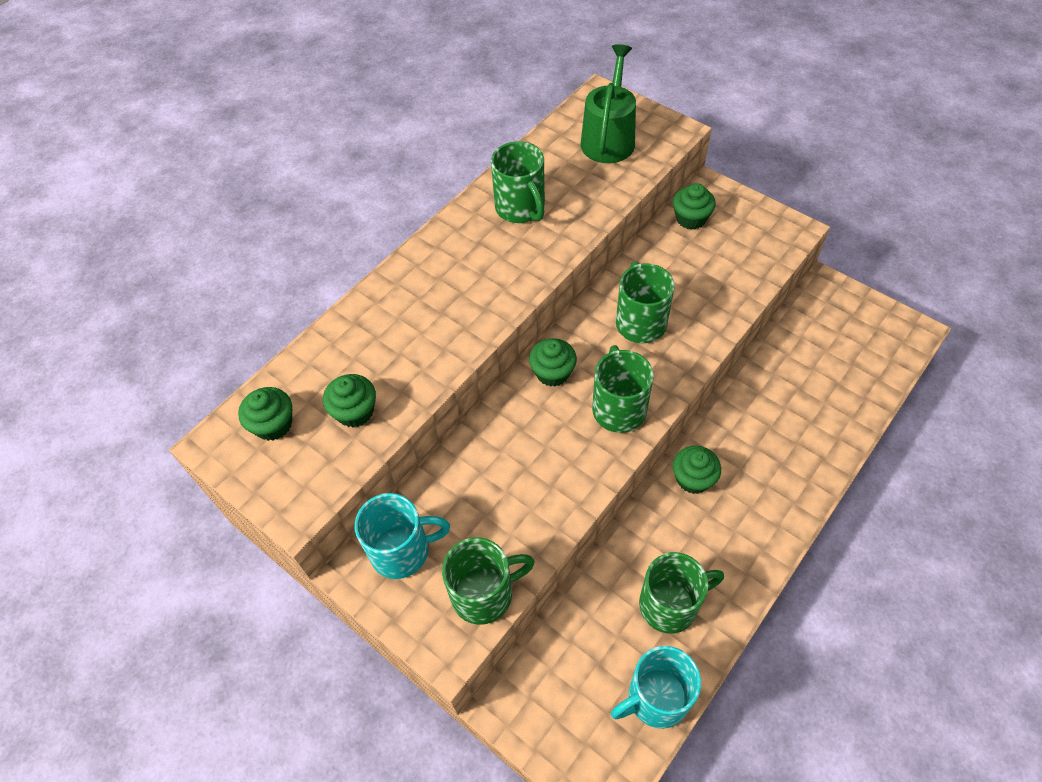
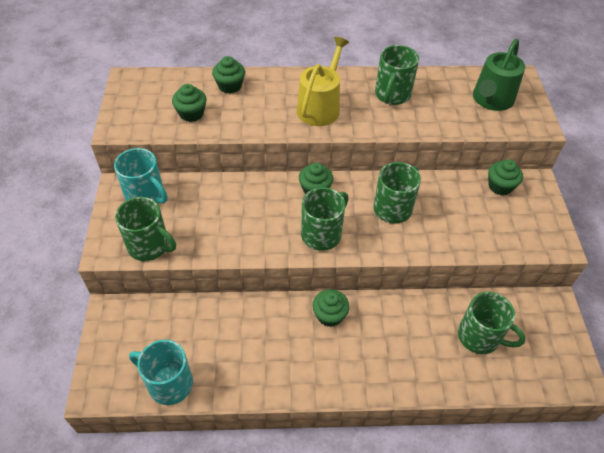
camera: 45 degrees right, 5 degrees down
(273, 424) = (156, 91): green cupcake -> green cupcake (230, 86)
(474, 281) = (320, 107): none -> yellow watering can
(608, 138) = (491, 100): green watering can -> green watering can turned 150 degrees clockwise
(670, 604) = (234, 354): green mug -> green mug (480, 337)

